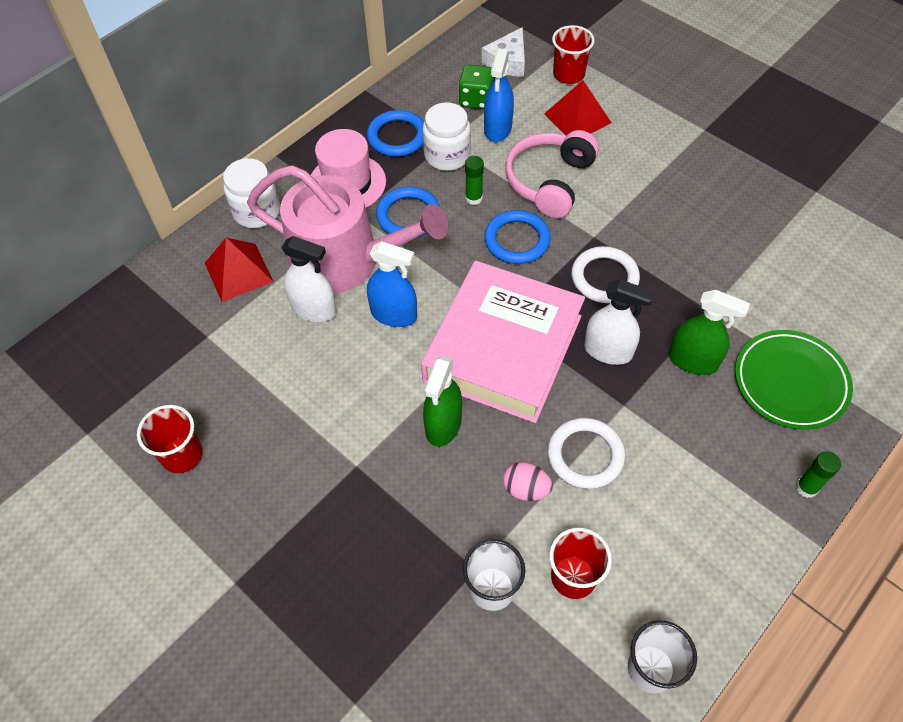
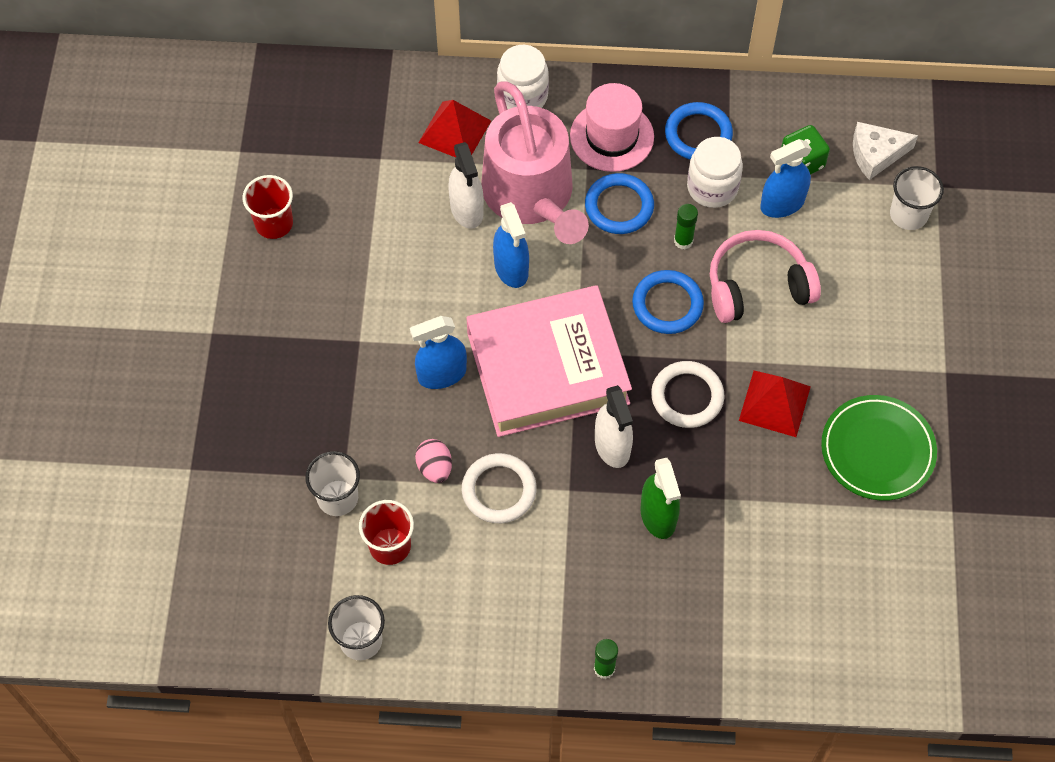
camera: 50 degrees right, 5 degrees up
(443, 425) = (442, 374): green spray bottle -> blue spray bottle
(568, 74) = (908, 215): red cup -> white cup
(577, 118) = (857, 258): red pyramid -> red pyramid (774, 403)
(790, 382) = (701, 603): green plate -> green plate (877, 450)

